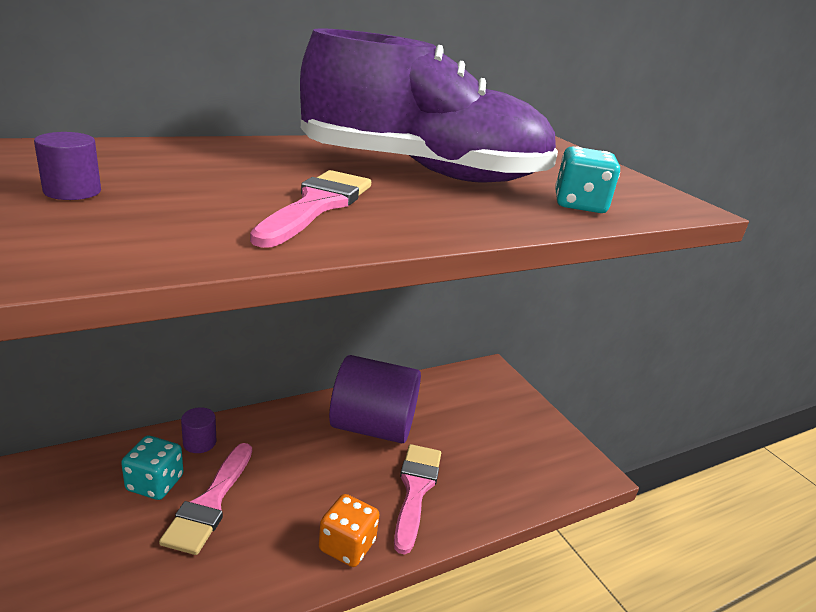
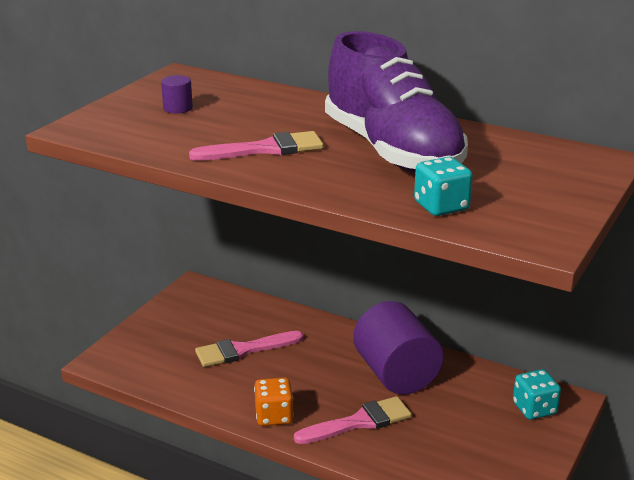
camera: 60 degrees right, 0 degrees up
(155, 483) = (233, 324): turquoise dice -> turquoise dice (534, 409)
(199, 442) = (282, 319): purple cylinder -> none

